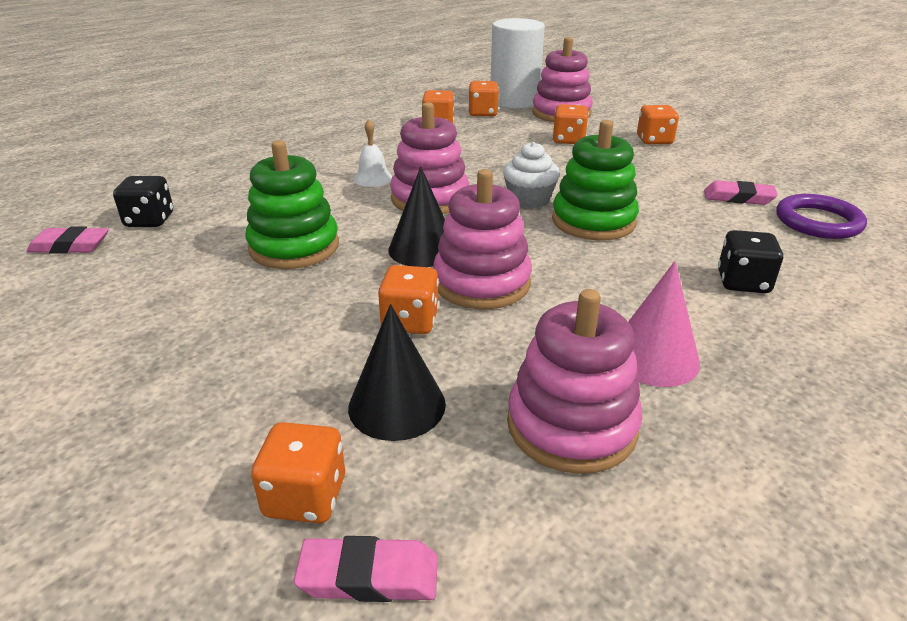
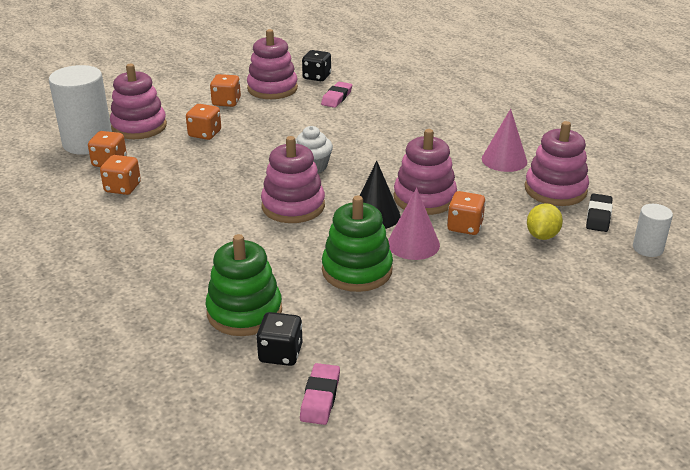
camera: 80 degrees left, 0 degrees up
(305, 497) = (608, 264): orange dice -> none
(356, 281) = (413, 244): none -> pink cone
(369, 576) = (647, 248): pink eraser -> white cylinder
(373, 178) = (240, 230): white bell -> none
(397, 405) = (542, 236): black cone -> yellow lemon
(488, 491) = (598, 216): none -> black eraser
(593, 221) = (353, 149): green stacking toy -> green stacking toy (244, 312)
(718, 158) = (272, 89): none -> pink stacking toy
(743, 282) = (438, 122): black dice -> black dice (317, 77)
(818, 222) = (376, 85): purple ring -> none

